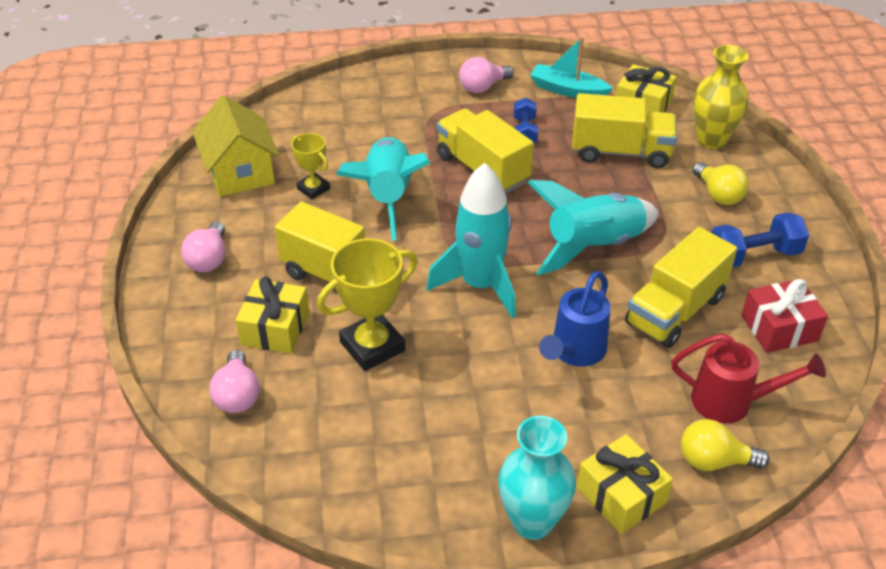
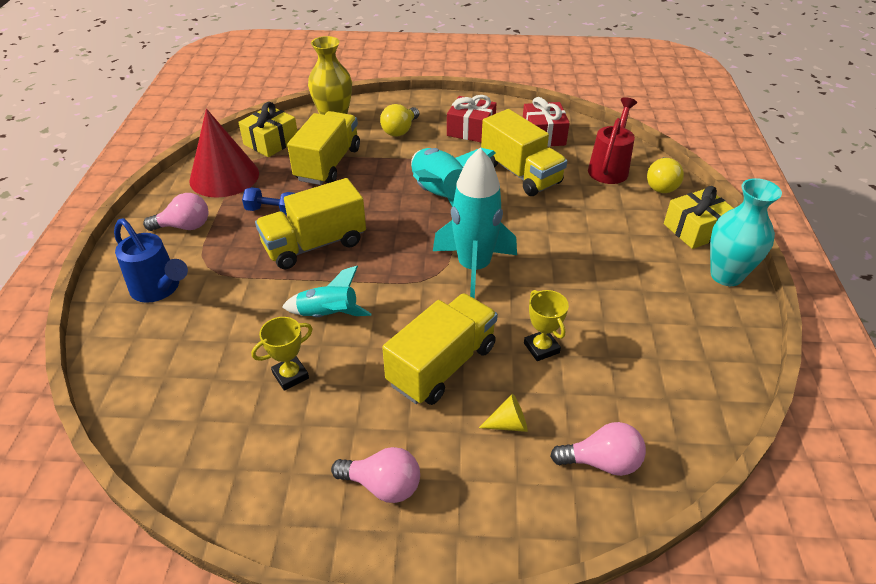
camera: 80 degrees left, 0 degrees up
(240, 172) = (227, 447): yellow house -> none
(275, 328) = (508, 424): yellow gift -> yellow cone
(372, 346) = (541, 348): yellow trophy -> yellow trophy, size x0.58
(388, 196) = (328, 314): turquoise rocket -> turquoise rocket, size x0.57
(483, 87) = (184, 226): pink light bulb -> pink light bulb turned 75 degrees counterclockwise
(567, 90) = (224, 176): turquoise boat -> red cone
(575, 352) = (558, 228): blue watering can -> blue watering can (159, 289)
(718, 195) = (400, 130): yellow light bulb -> yellow light bulb turned 135 degrees clockwise
(753, 256) = (471, 130): blue dumbbell -> red gift

